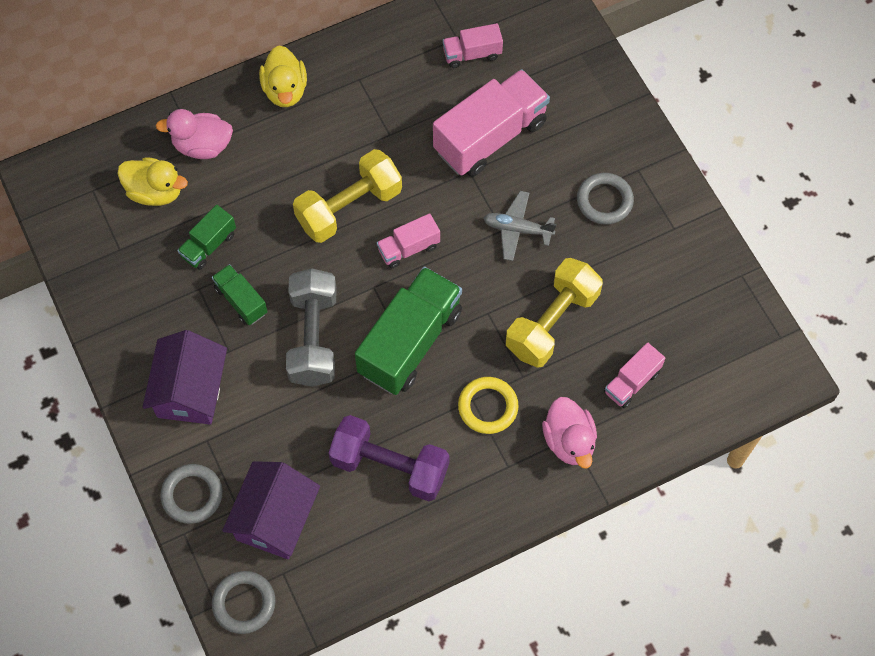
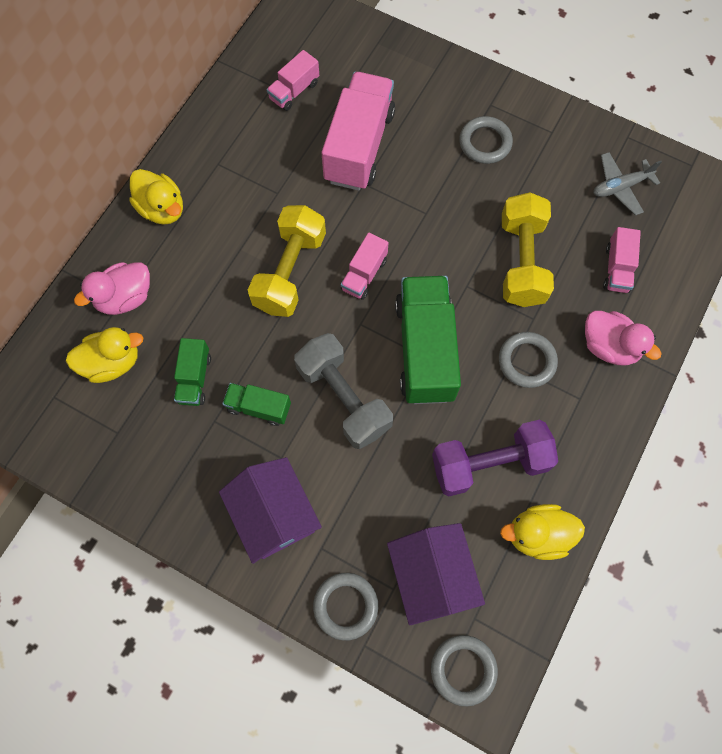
camera: 35 degrees left, 5 degrees up
(383, 546) = (537, 535): none -> yellow duck
(488, 407) = (527, 361): yellow ring -> grey ring
(517, 229) = (437, 205): grey plane -> grey plane (620, 187)

